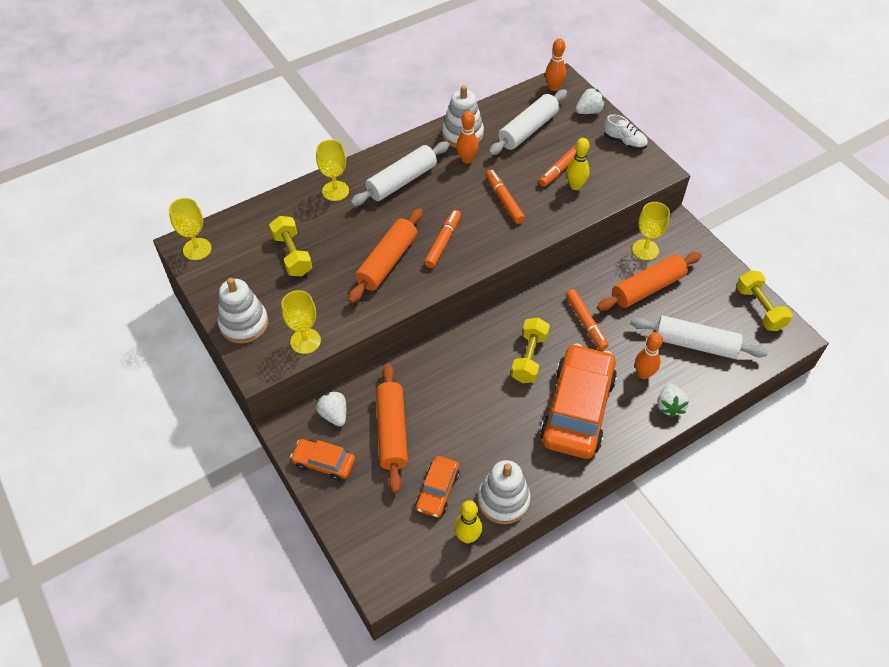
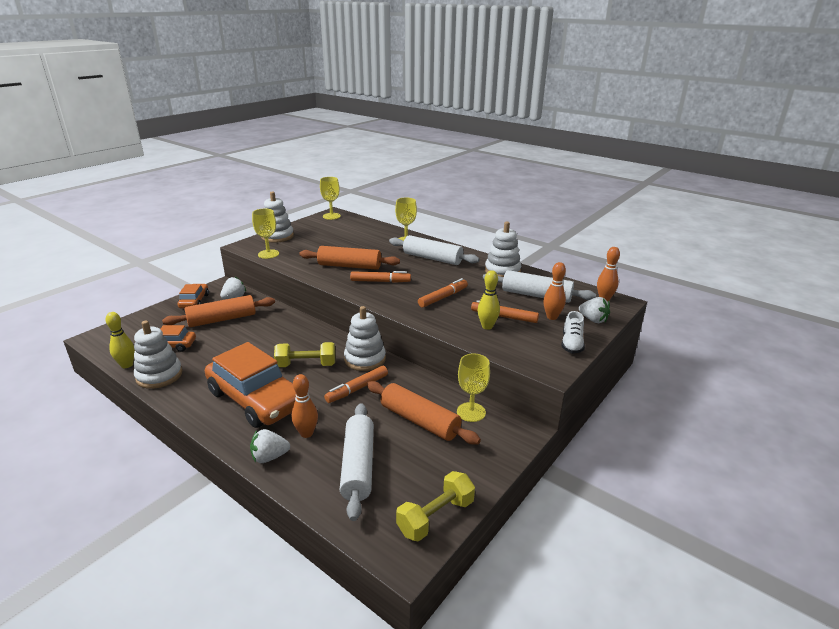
camera: 70 degrees right, 25 degrees down
(292, 255) = (340, 239): yellow dumbbell -> none
(467, 159) = (476, 276): orange bowling pin -> orange bowling pin (552, 317)
(535, 306) = (365, 359): none -> white stacking toy
(578, 409) = (256, 399): orange car -> orange car turned 45 degrees clockwise

